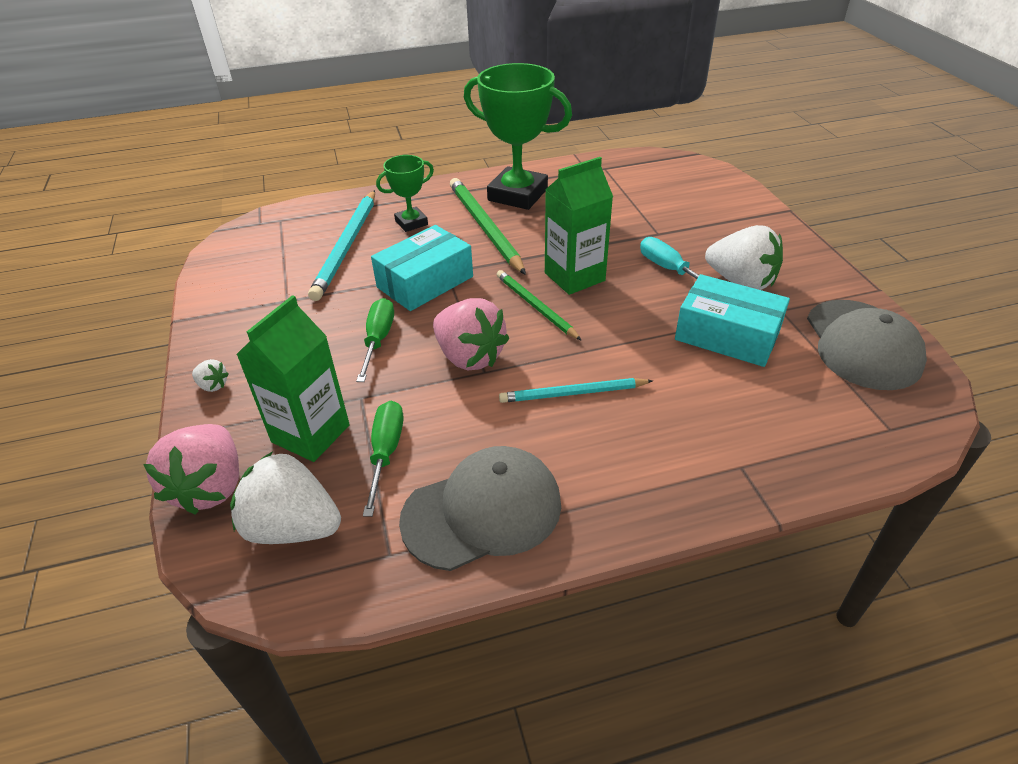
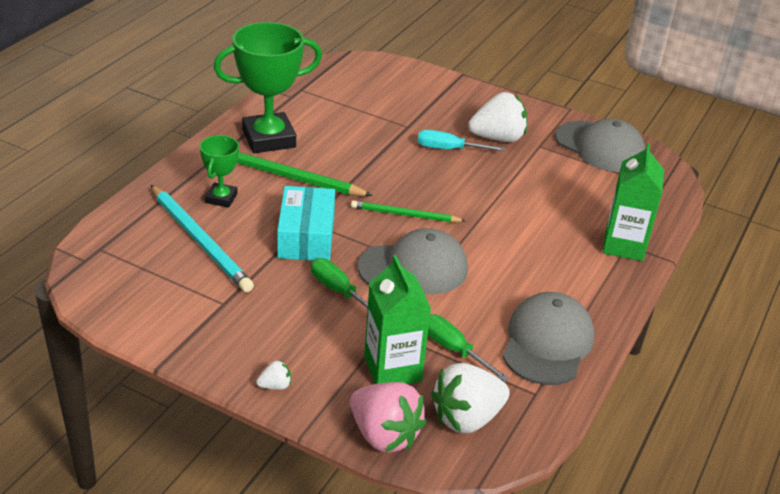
camera: 50 degrees left, 5 degrees down
(469, 356) = (413, 268): pink strawberry -> grey cap
(573, 393) = (502, 255): turquoise pencil -> none
(574, 277) = (399, 182): green carton -> green carton (624, 245)
(727, 335) = (533, 176): turquoise box -> none

